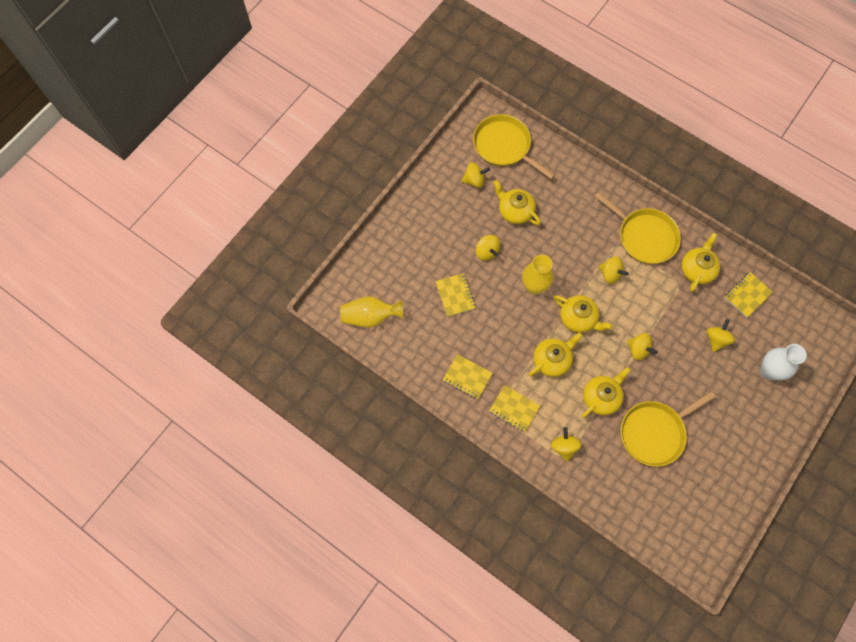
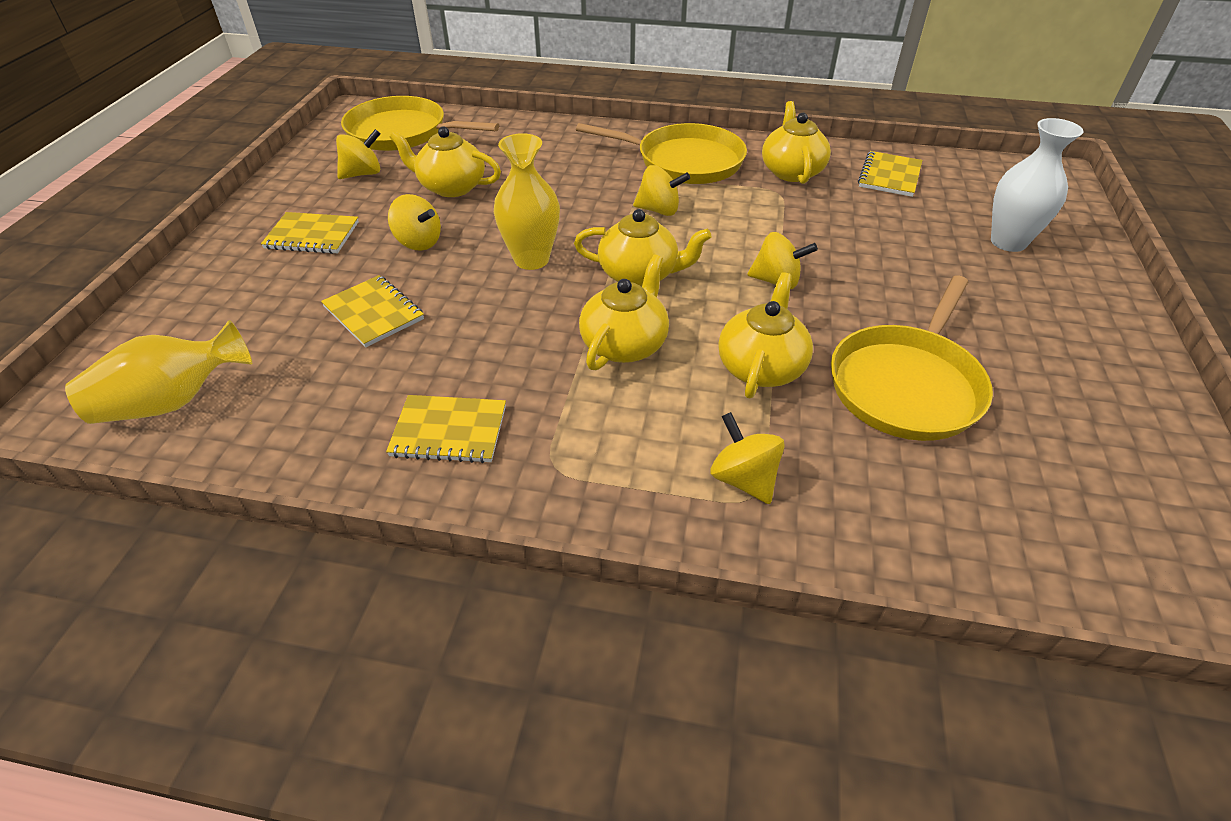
camera: 25 degrees left, 25 degrees down
(514, 409) = (587, 450): yellow notebook -> yellow notebook (312, 235)
(716, 339) = (892, 232): yellow spinning top -> none

